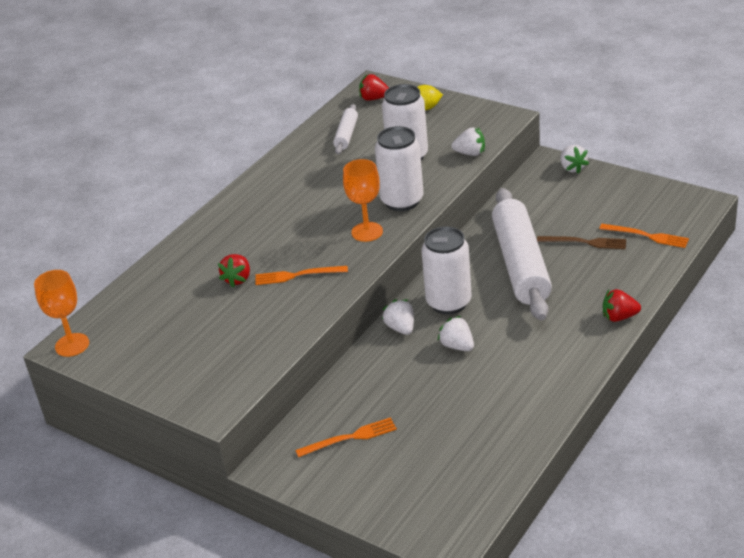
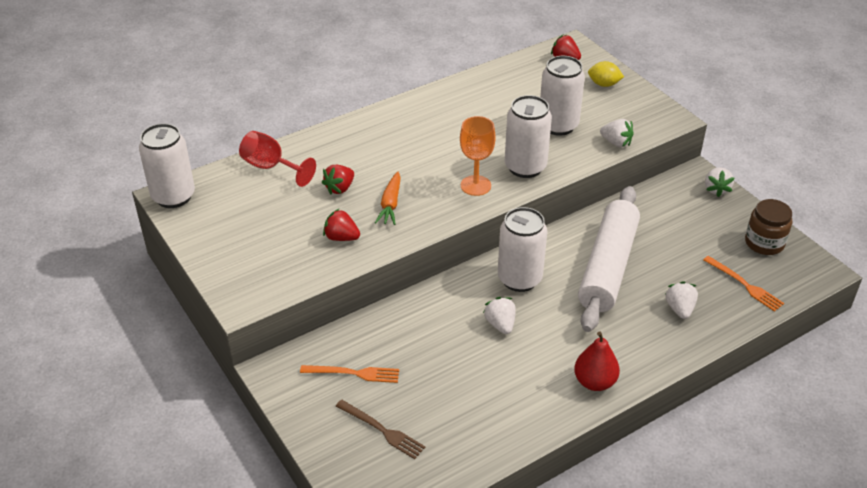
camera: 20 degrees right, 5 degrees up
(72, 345) = (173, 196): orange goblet -> white can
(155, 285) = (271, 167): none -> red goblet
(297, 275) = (390, 204): orange fork -> orange carrot
(346, 135) = (518, 85): white rolling pin -> none
(401, 328) = (462, 287): white strawberry -> white strawberry (679, 309)
(572, 360) = (594, 382): none -> red pear
(585, 242) = (681, 268): brown fork -> brown fork (382, 430)
(619, 317) = (666, 357): red strawberry -> red strawberry (341, 237)
(641, 197) = (764, 243): none -> brown jar

